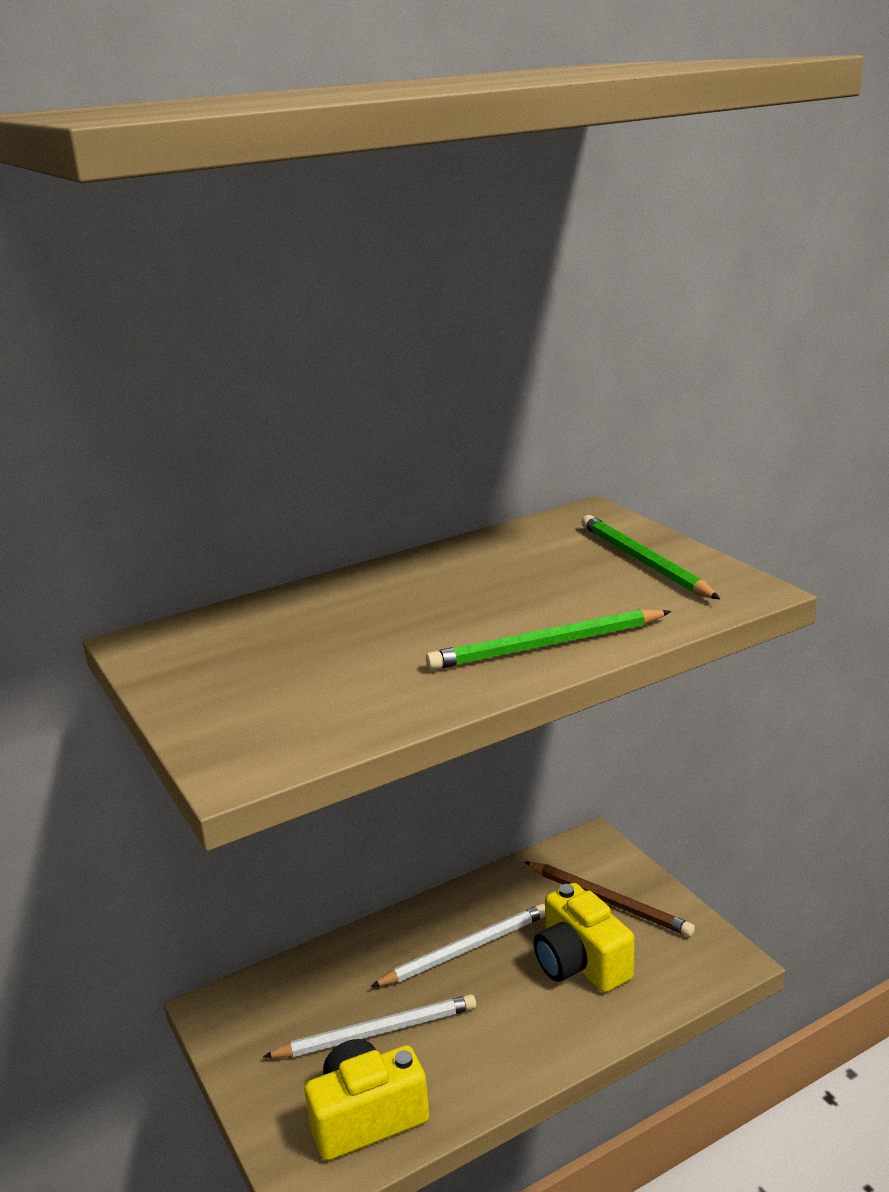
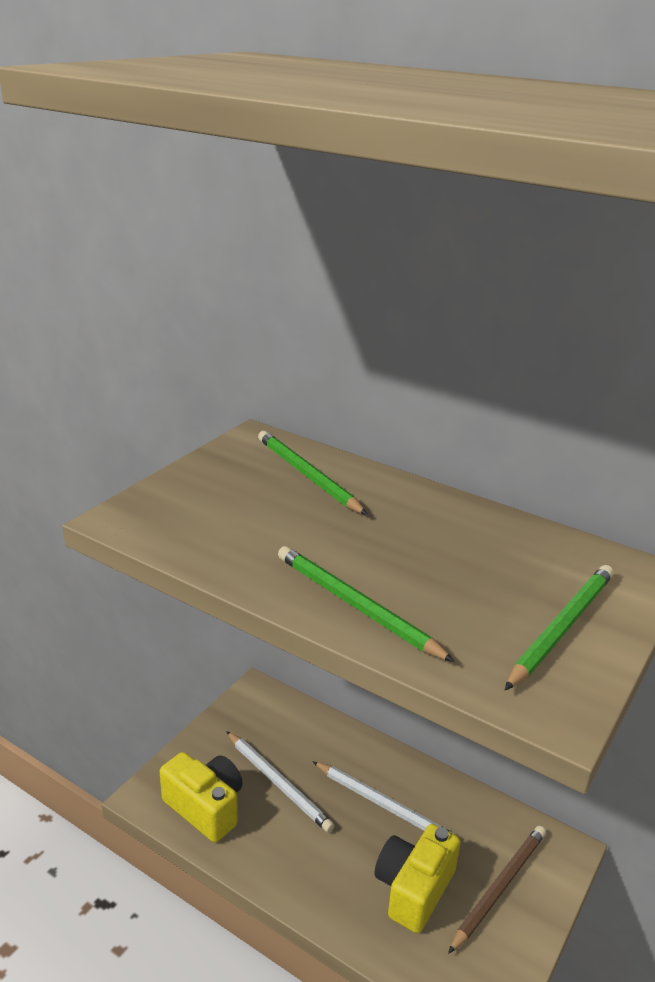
camera: 60 degrees right, 5 degrees up
(272, 626) = (307, 475): none -> green pencil
(609, 901) = (499, 887): brown pencil -> brown pencil turned 150 degrees counterclockwise

